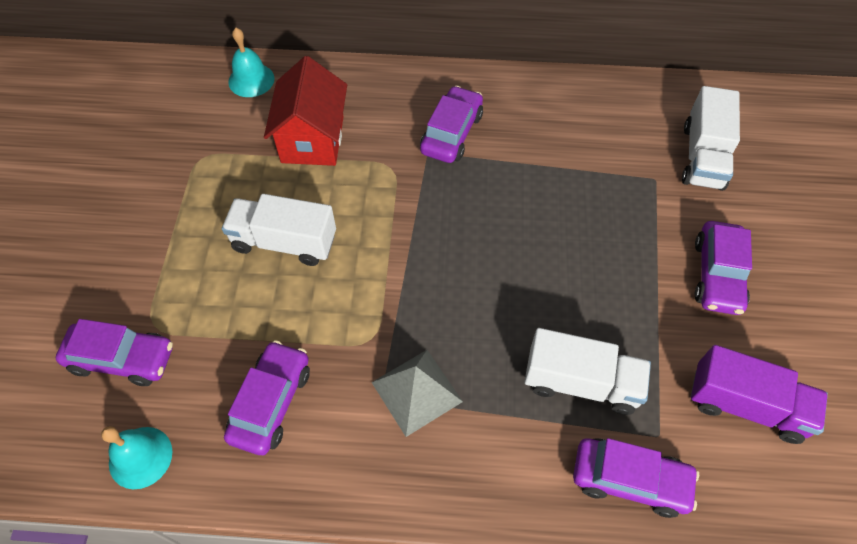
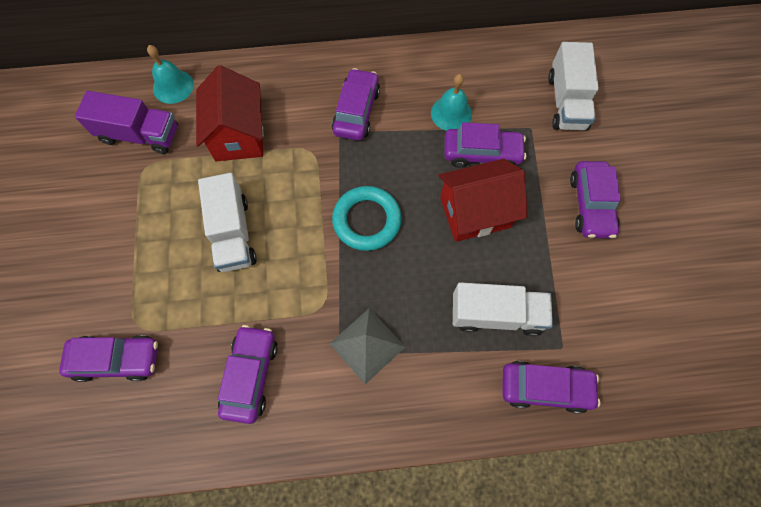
camera: 10 degrees left, 10 degrees up
(140, 457) = (152, 440): turquoise bell -> turquoise bell (451, 113)
(284, 242) = (233, 233): white truck -> white truck turned 105 degrees counterclockwise
(442, 252) = (367, 220): none -> turquoise ring
(573, 262) = (475, 212): none -> red house
(592, 198) = (482, 153): none -> purple car
(746, 405) = (625, 311): purple truck -> purple truck (139, 135)

